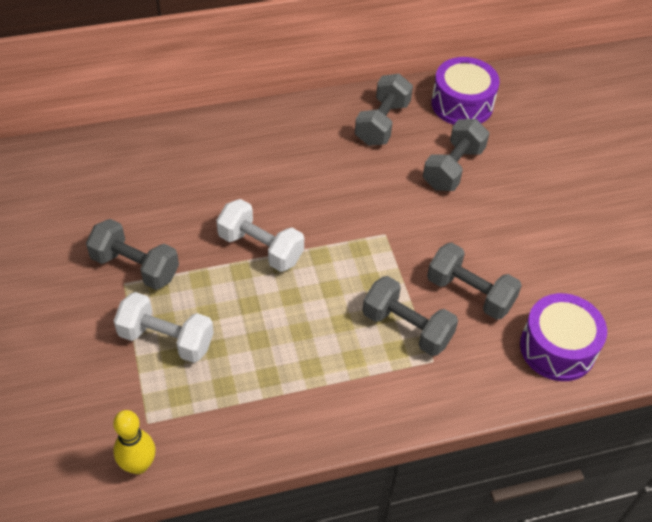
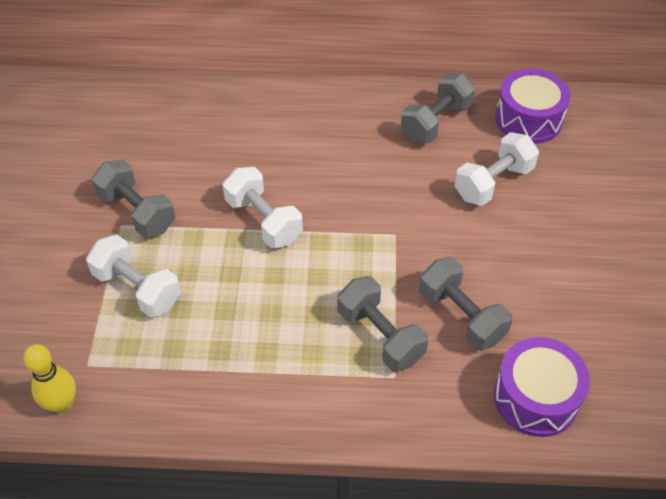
camera: 20 degrees right, 0 degrees up
(453, 168) = (493, 182): grey dumbbell -> white dumbbell

